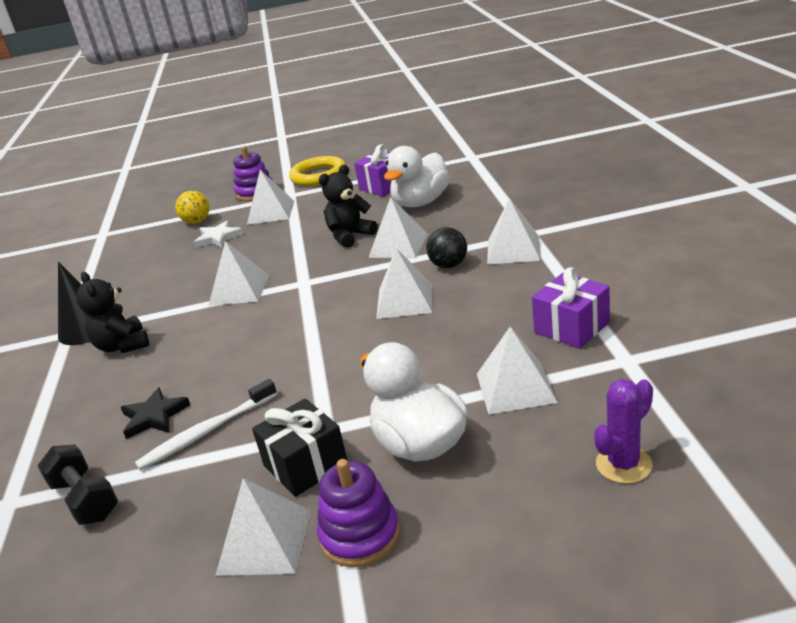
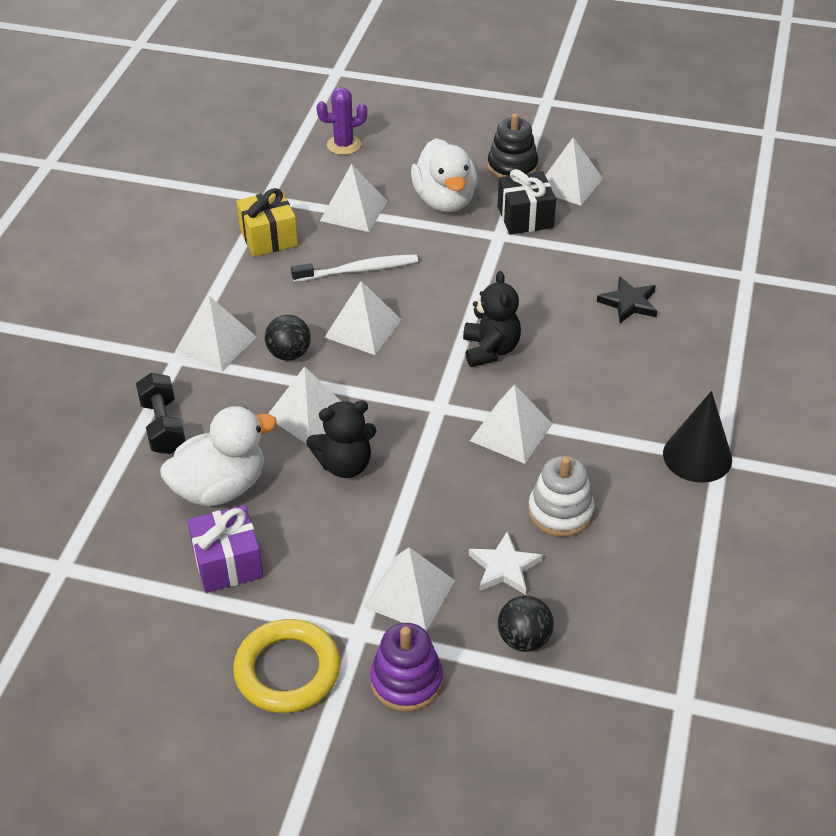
camera: 160 degrees left, 15 degrees up
(85, 499) = (687, 254): black dumbbell -> black dumbbell (163, 426)
(122, 346) = (655, 405): black teddy bear -> black teddy bear (490, 350)
(189, 268) = (560, 512): none -> white stacking toy
(197, 222) = (524, 639): yellow ball -> black ball
(206, 432) = (588, 270): white toothbrush -> white toothbrush (358, 270)
(360, 535) = (512, 167): purple stacking toy -> black stacking toy
(571, 327) = (269, 238): purple gift -> yellow gift

